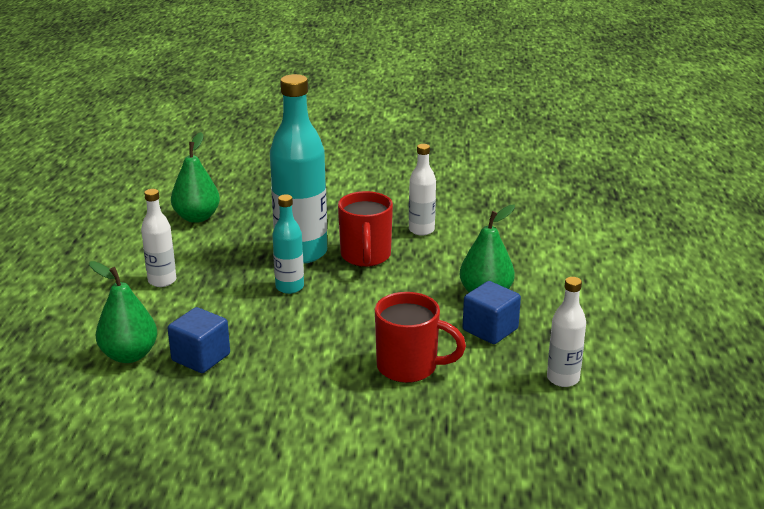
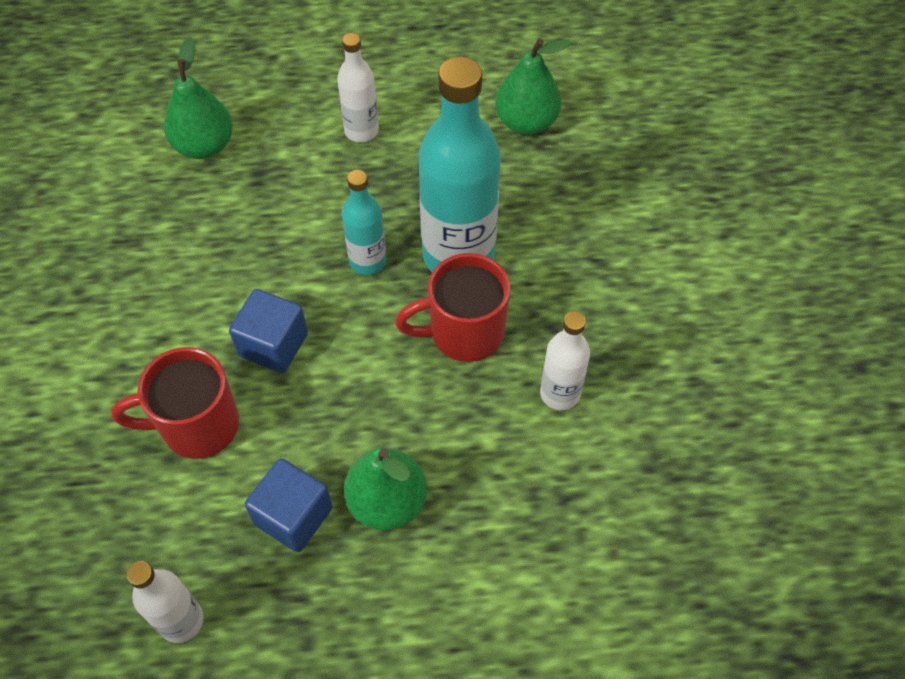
camera: 80 degrees right, 30 degrees up
(201, 357) = (204, 210): blue cube -> blue cube (273, 344)
(409, 367) = (197, 426): red mug -> red mug turned 75 degrees clockwise

